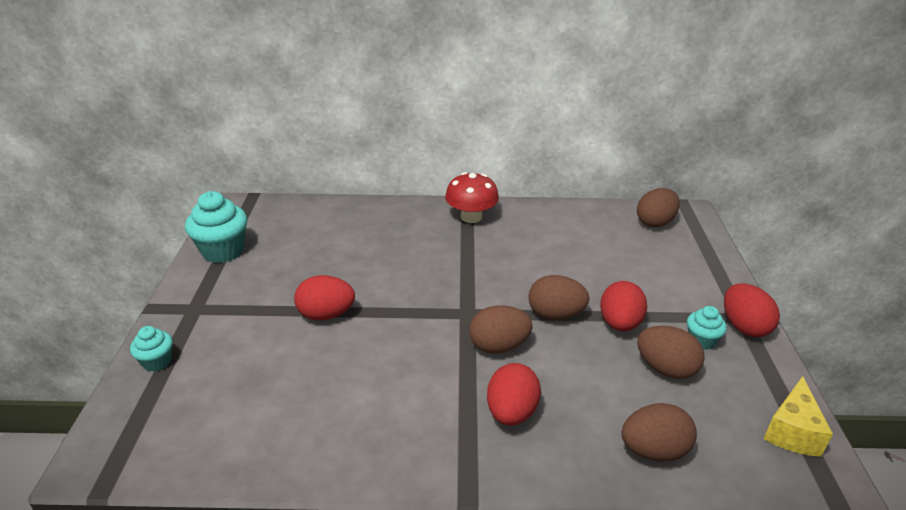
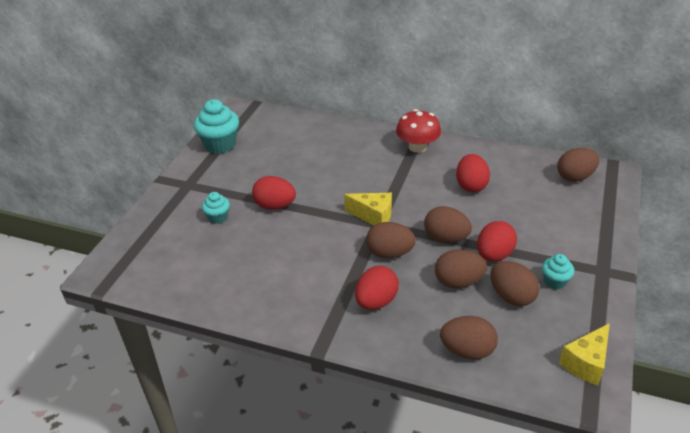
camera: 20 degrees right, 5 degrees up
(157, 362) = (153, 217): turquoise cupcake -> turquoise cupcake (218, 217)
(457, 304) = (373, 216): none -> yellow cheese
(597, 364) = (458, 282): none -> brown egg
(744, 326) = (599, 278): red egg -> red egg (471, 186)

